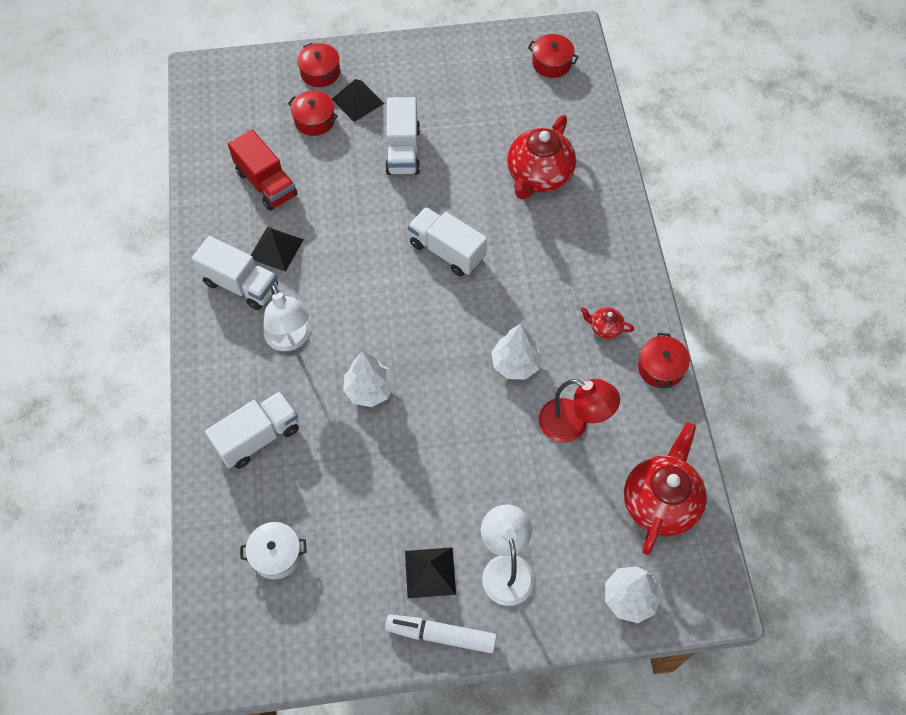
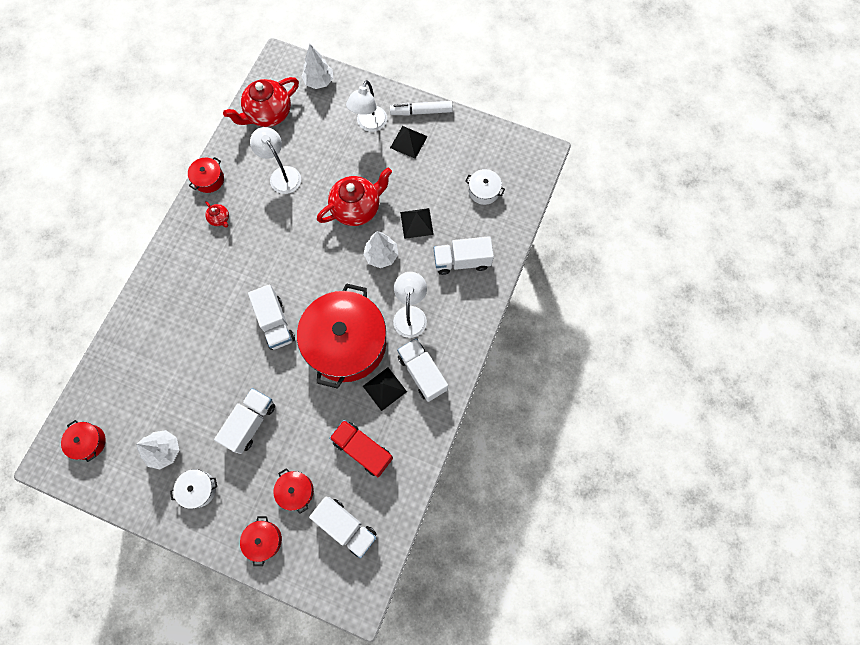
camera: 150 degrees left, 10 degrees up
(244, 117) = (346, 526): none -> white truck
(266, 184) = (363, 450): red truck -> red truck turned 45 degrees counterclockwise
(350, 271) = (346, 343): none -> red pot
(358, 101) = (253, 491): black pyramid -> black pyramid (416, 223)
(413, 79) = (198, 489): none -> white pot
(441, 635) = (421, 112): white marker -> white marker turned 135 degrees clockwise
(515, 364) = (287, 225): white tree -> white tree (164, 450)
(538, 176) = (175, 347): red teapot -> red teapot (357, 208)
(573, 425) = (282, 175): red lamp -> white lamp

